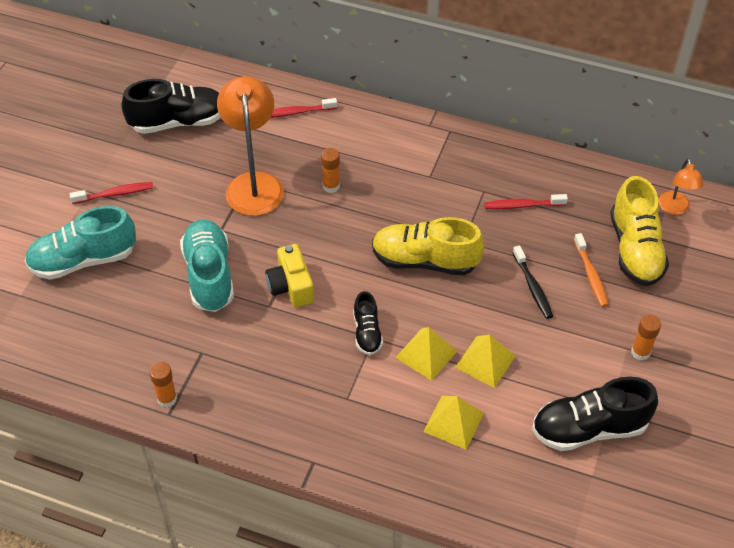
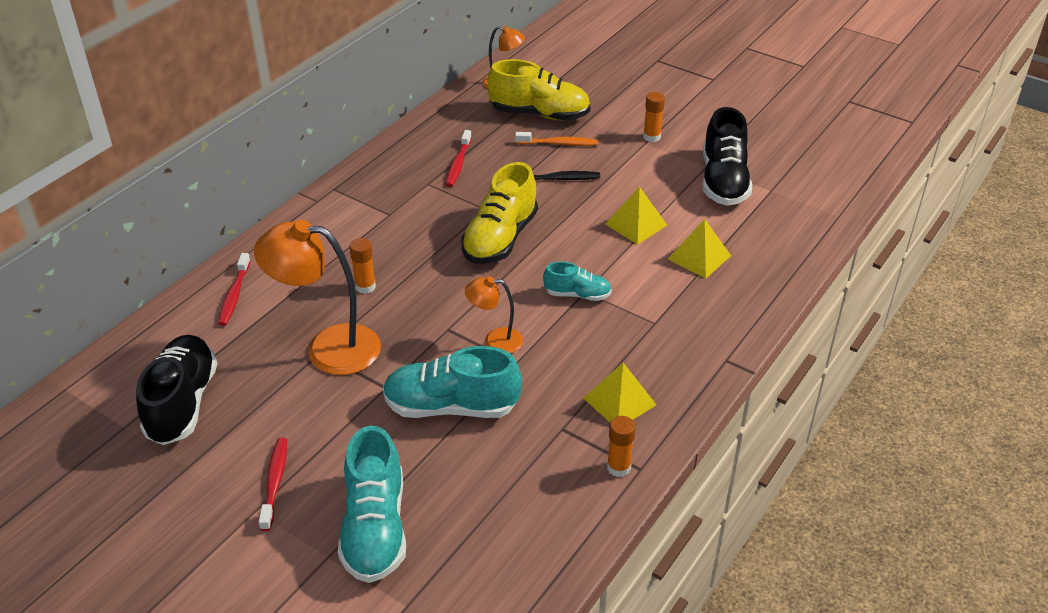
camera: 75 degrees left, 10 degrees down
(291, 286) = (495, 341): yellow camera -> orange lamp
(367, 333) = (577, 294): black shoe -> turquoise shoe
(426, 354) = (616, 259): yellow pyramid -> yellow pyramid (619, 401)

